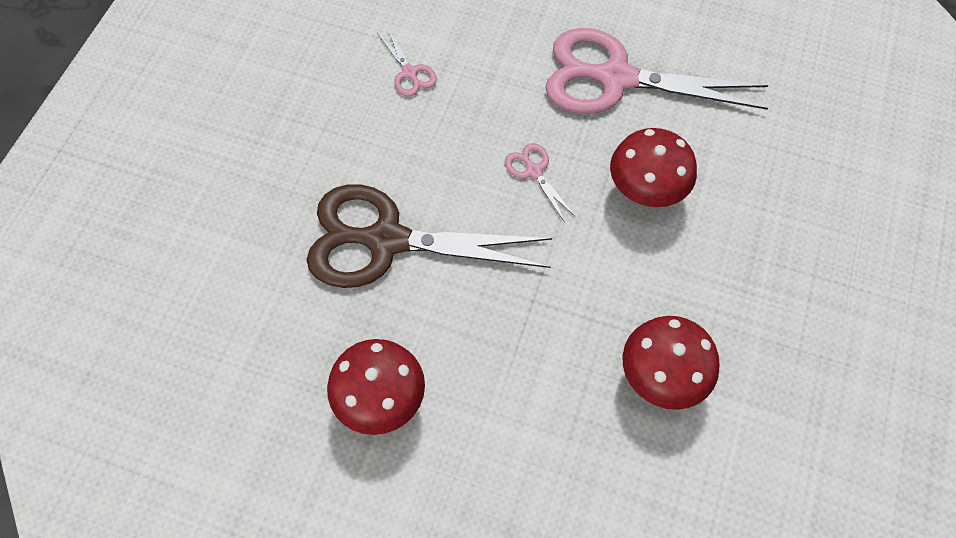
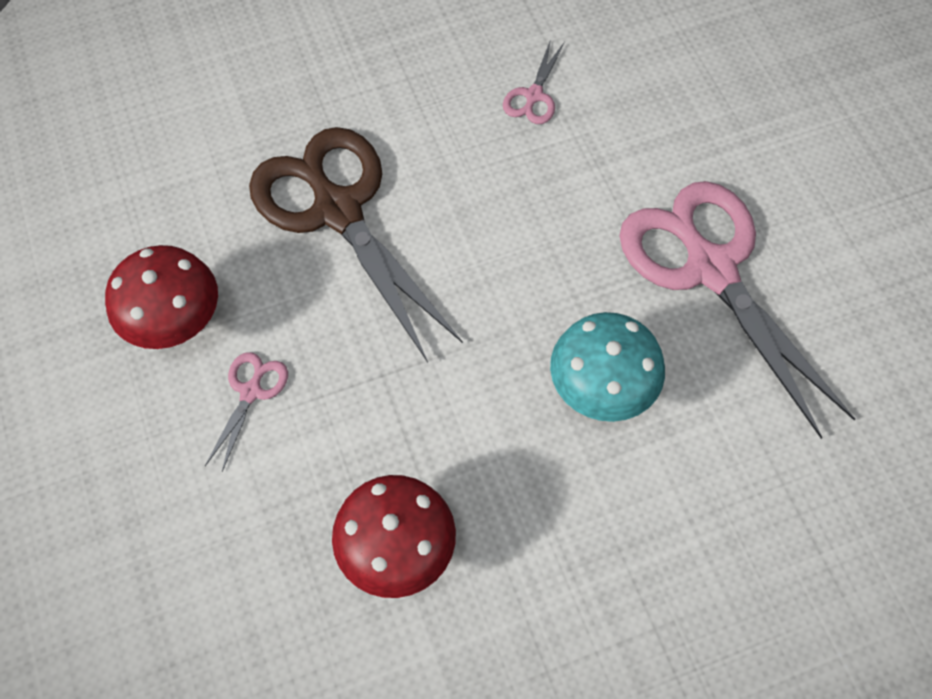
camera: 50 degrees right, 0 degrees up
(534, 171) = (525, 275): pink scissors -> pink scissors (251, 392)
(645, 191) = (600, 389): red mushroom -> turquoise mushroom

